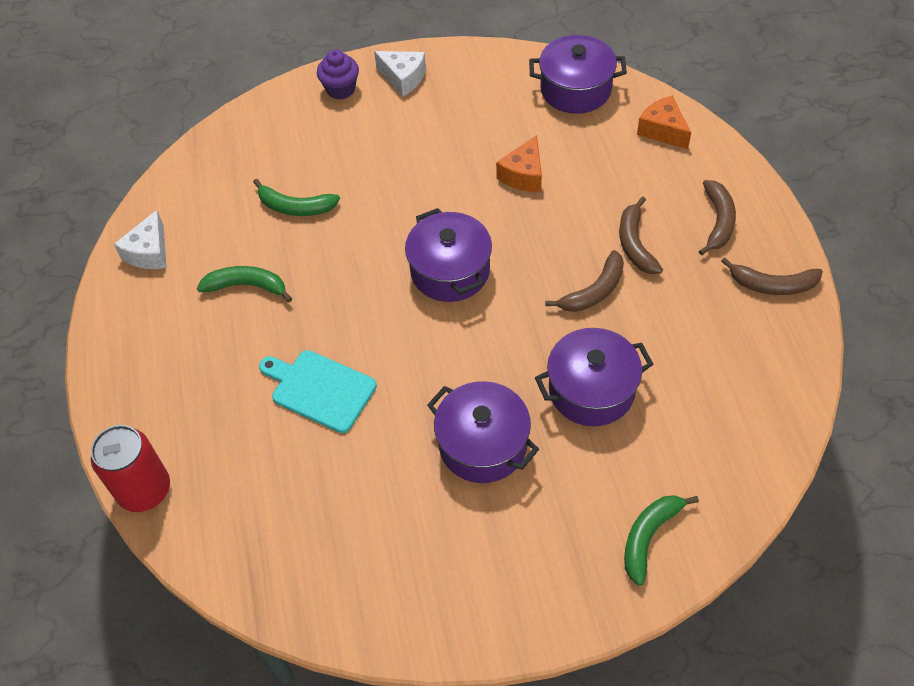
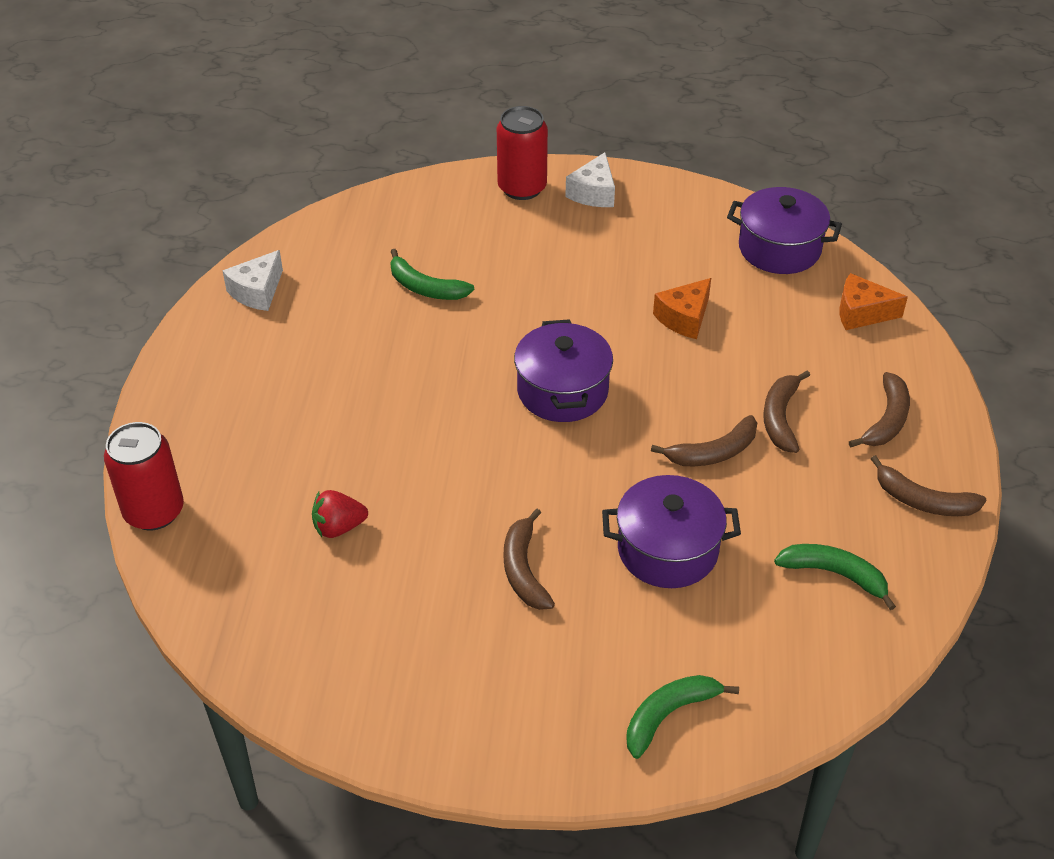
camera: 15 degrees right, 10 degrees down
(247, 286) = (342, 349): green banana -> green banana (834, 574)
(312, 454) = (338, 527): none -> red strawberry
(319, 389) = (373, 467): turquoise cutting board -> none
(340, 89) = (522, 188): purple cupcake -> red can
(403, 78) = (593, 193): white cheese -> white cheese turned 60 degrees clockwise
(483, 445) = (524, 569): purple pot -> brown banana
(662, 130) = (861, 313): orange cheese -> orange cheese turned 60 degrees counterclockwise

